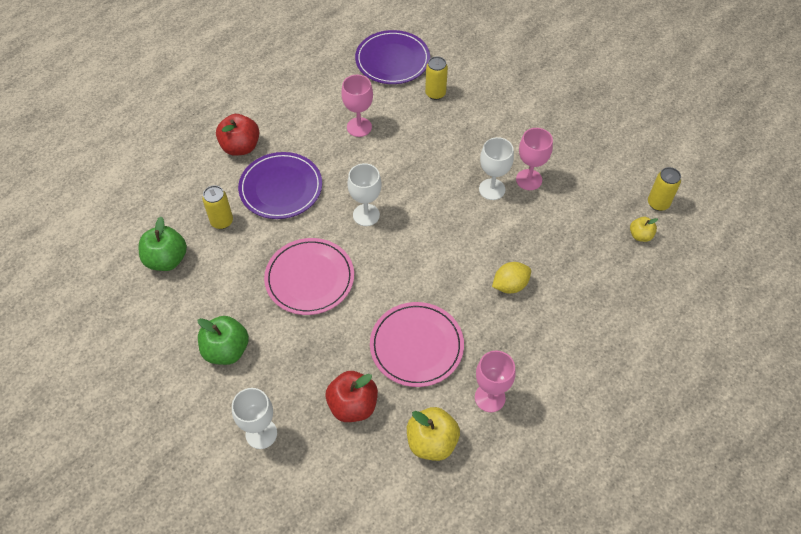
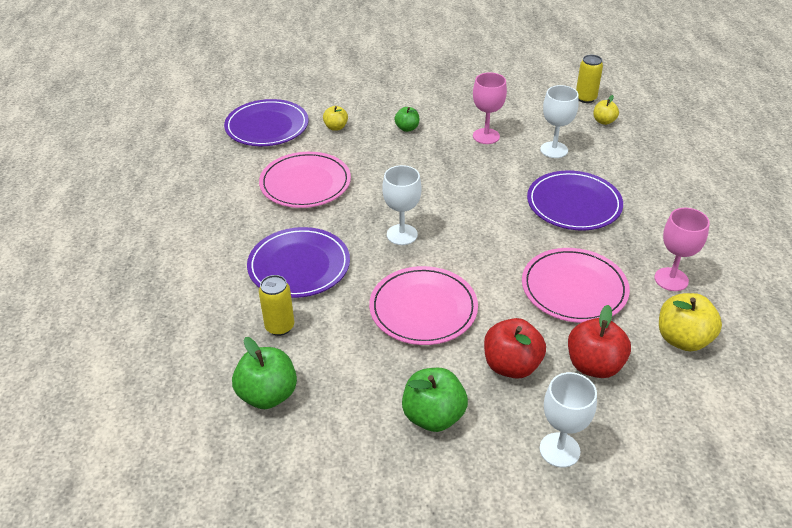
camera: 45 degrees left, 15 degrees down
(240, 147) = (214, 262): red apple -> red apple (511, 366)
(359, 127) = (305, 183): pink goblet -> pink plate
(435, 93) = (336, 127): yellow can -> yellow apple
(482, 130) = (407, 128): none -> green apple
(492, 189) = (470, 157): white goblet -> white goblet (554, 150)
(510, 285) = (574, 204): yellow lemon -> purple plate

